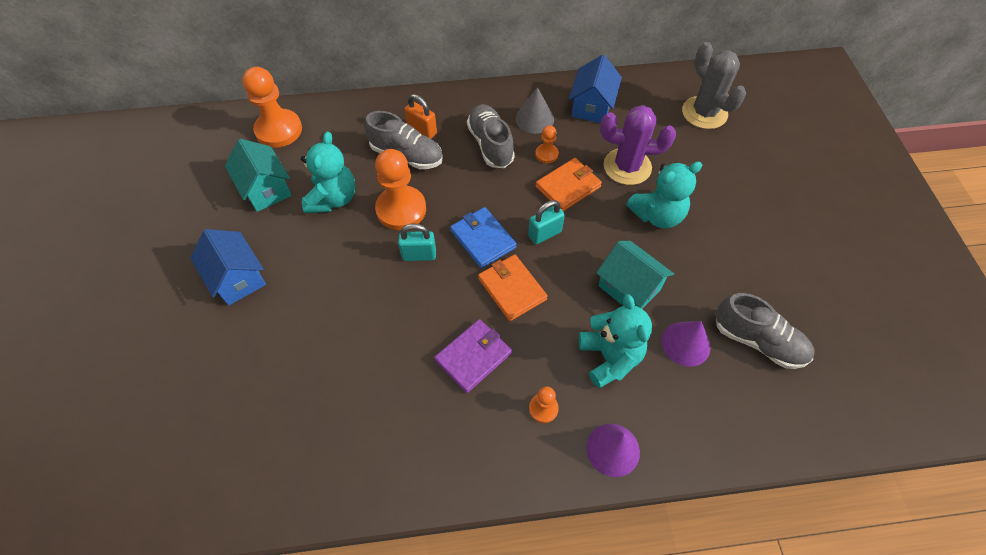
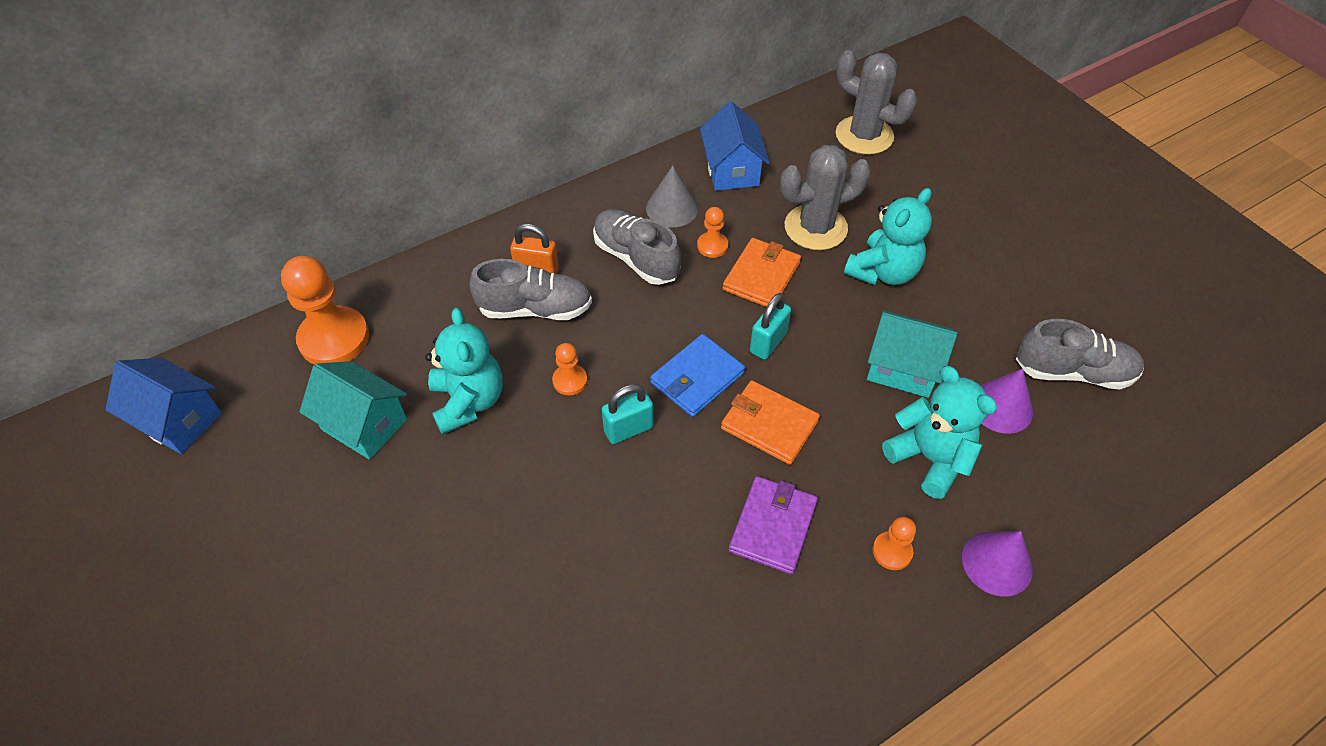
camera: 25 degrees left, 5 degrees down
(237, 278) = (396, 559): blue house -> blue house (179, 420)
(401, 209) = (570, 381): orange pawn -> orange pawn, size x0.49
(483, 239) = (697, 378): blue wallet -> blue wallet turned 75 degrees counterclockwise
(627, 167) = (815, 228): purple cactus -> grey cactus

